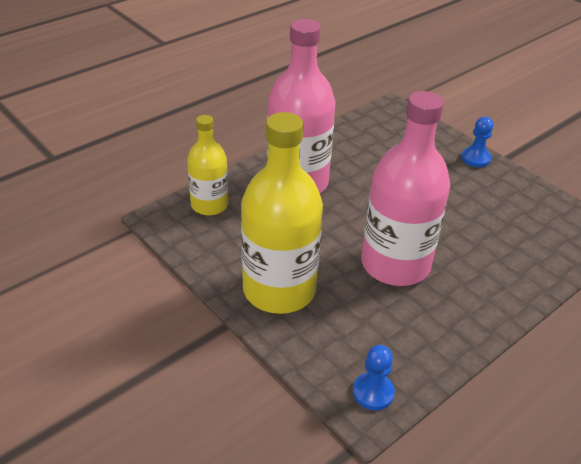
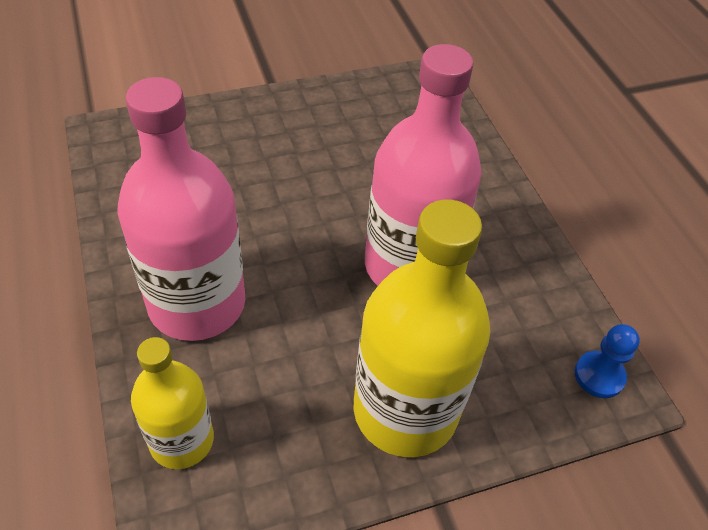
camera: 70 degrees left, 10 degrees up
(475, 158) = (262, 107): blue pawn -> none

